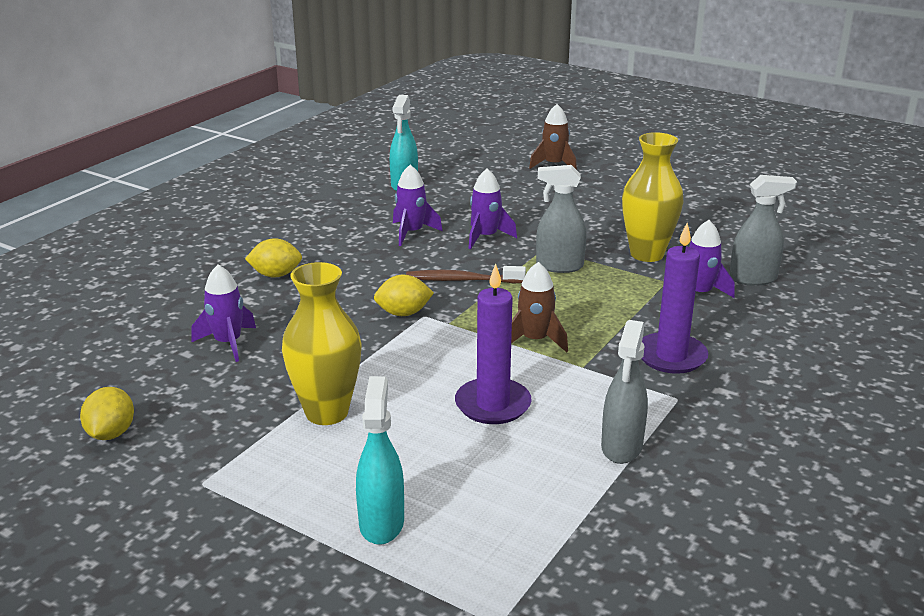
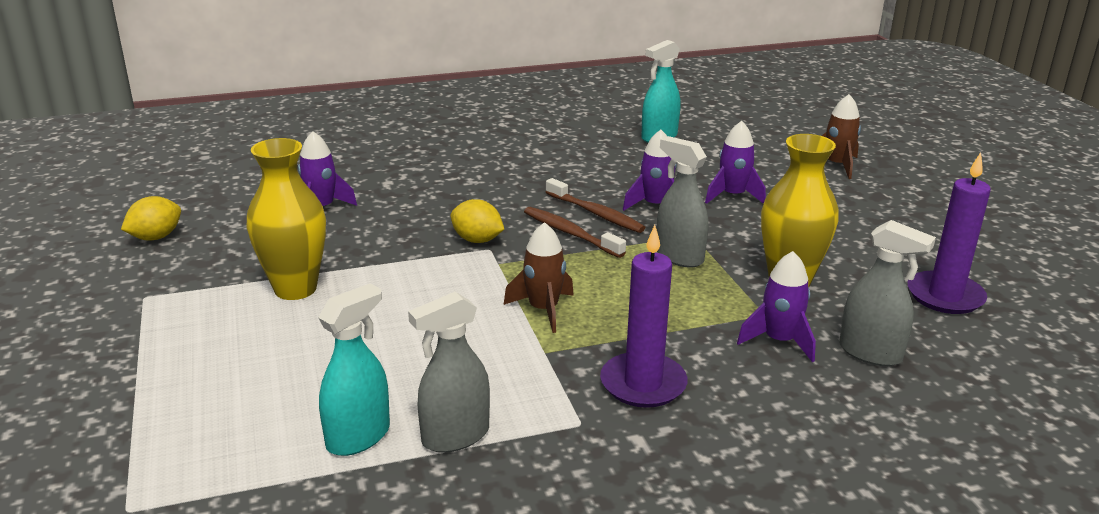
camera: 40 degrees right, 0 degrees up
(276, 275) = (436, 172): yellow lemon -> none
(381, 523) = (189, 388): turquoise spray bottle -> turquoise spray bottle (358, 437)
(412, 233) = (596, 178): purple rocket -> purple rocket (733, 196)
(455, 259) = (595, 213): none -> brown toothbrush
(493, 405) = (417, 344): purple candle -> purple candle (945, 296)

